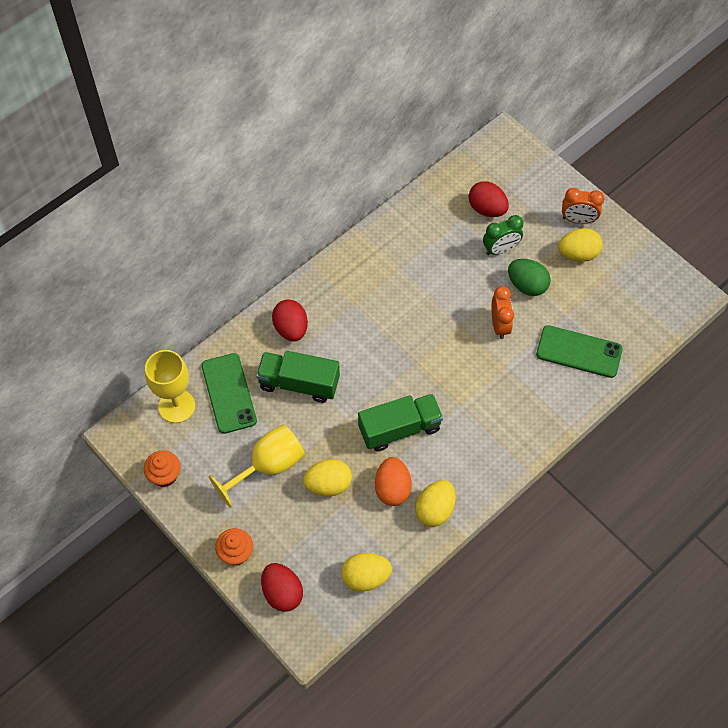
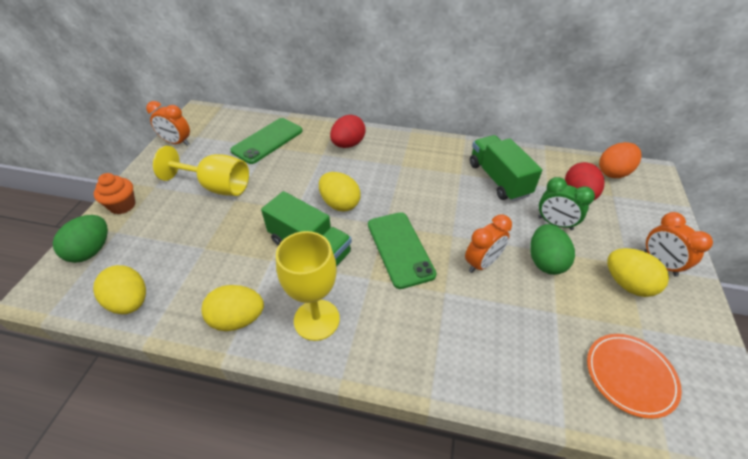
camera: 55 degrees right, 15 degrees down
(165, 475) = (177, 142): orange cupcake -> orange clock
(176, 406) = (239, 124): yellow goblet -> yellow goblet (316, 320)
(282, 593) = (91, 251): red egg -> green egg
(299, 383) = (304, 169): green truck -> green truck (498, 179)
(328, 484) = (220, 228): yellow egg -> yellow egg (340, 204)
(392, 488) = (242, 273): orange egg -> orange egg (613, 172)
(579, 352) = (527, 349): green phone -> green phone (400, 249)
(630, 312) = (630, 375): none -> orange plate

